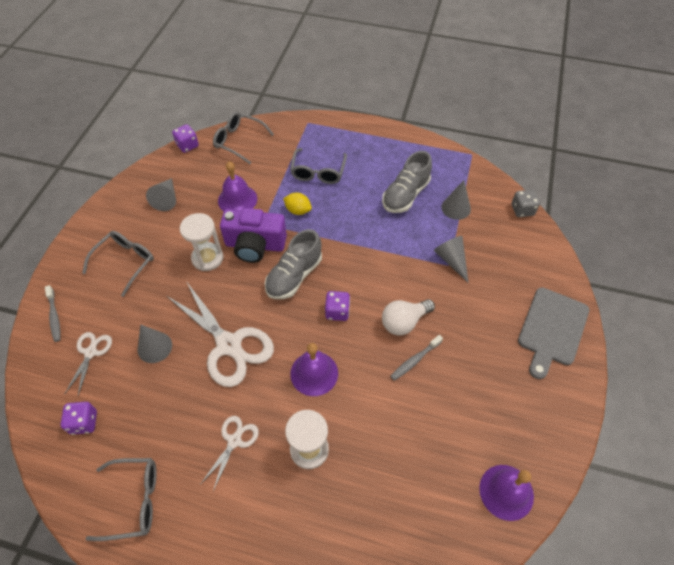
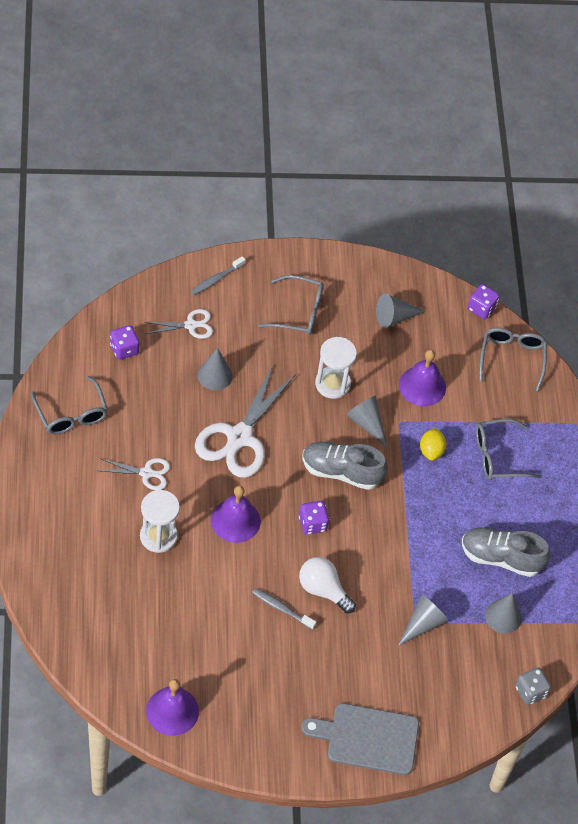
camera: 65 degrees right, 0 degrees up
(255, 245) = (366, 423): purple camera -> grey cone

